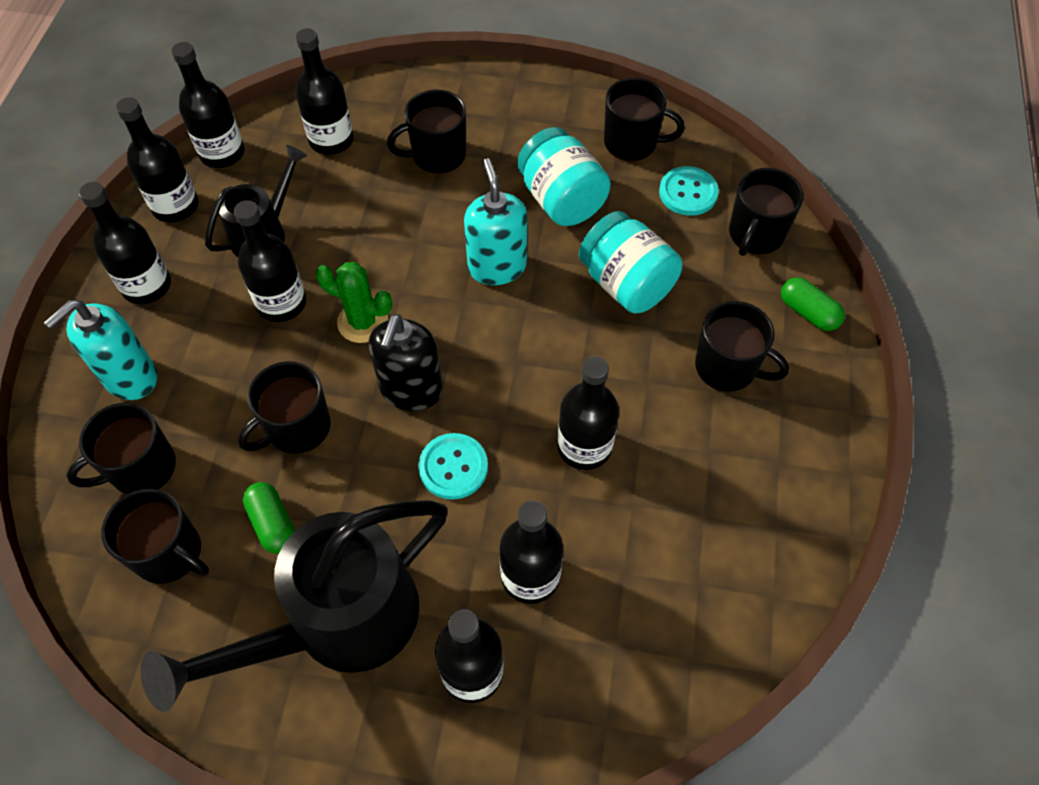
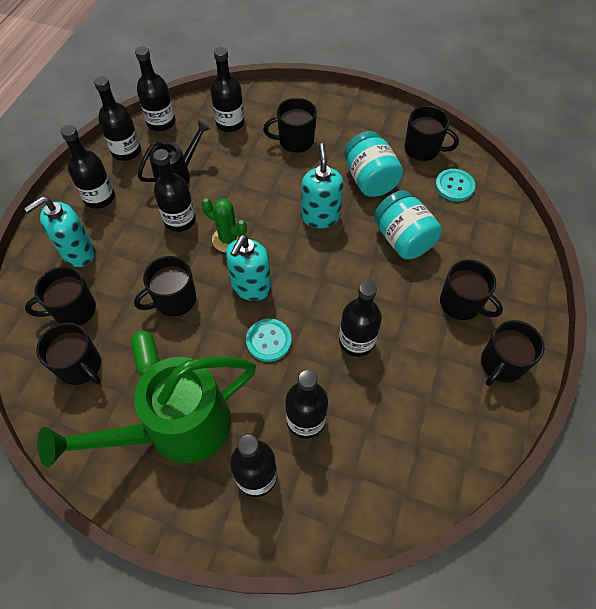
camera: 10 degrees right, 0 degrees up
(337, 623) = (176, 429): black watering can -> green watering can
(411, 390) = (251, 287): black soap dispenser -> turquoise soap dispenser
(755, 235) = (495, 219): black mug -> black mug (501, 364)
(808, 312) = (522, 275): green capsule -> none

